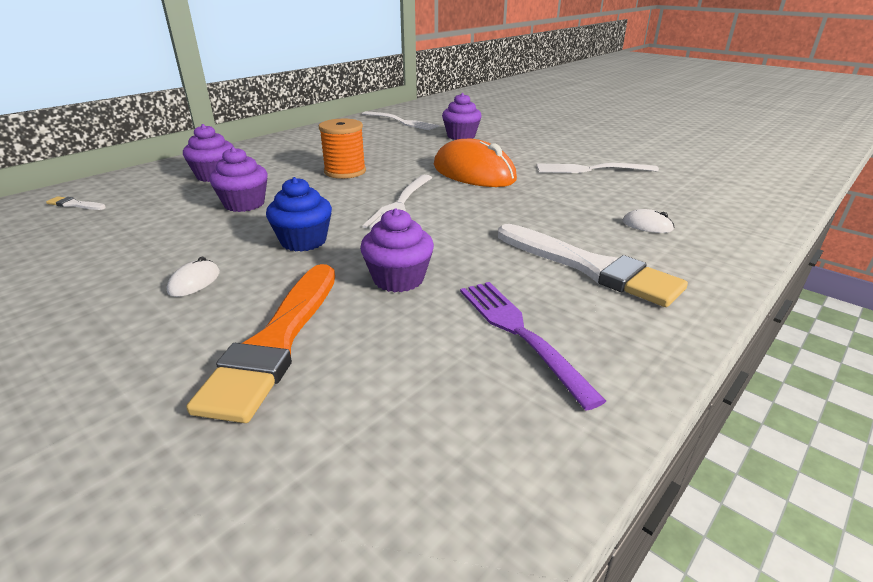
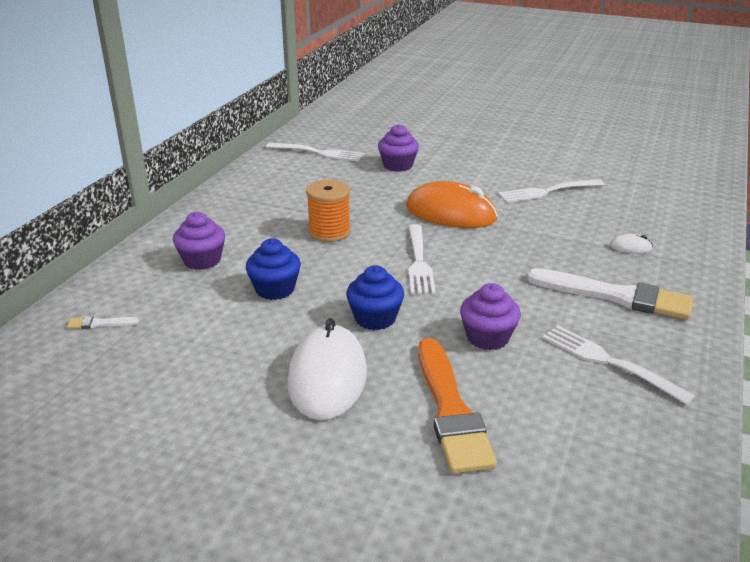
camera: 20 degrees left, 0 degrees up
(194, 282) = (327, 377): white mouse -> white mouse, size x2.48
(244, 204) = (275, 289): purple cupcake -> blue cupcake
(520, 333) = (609, 362): purple fork -> white fork

